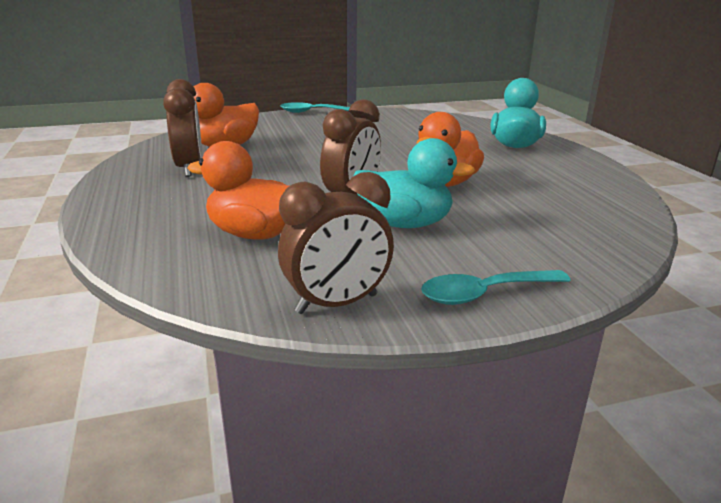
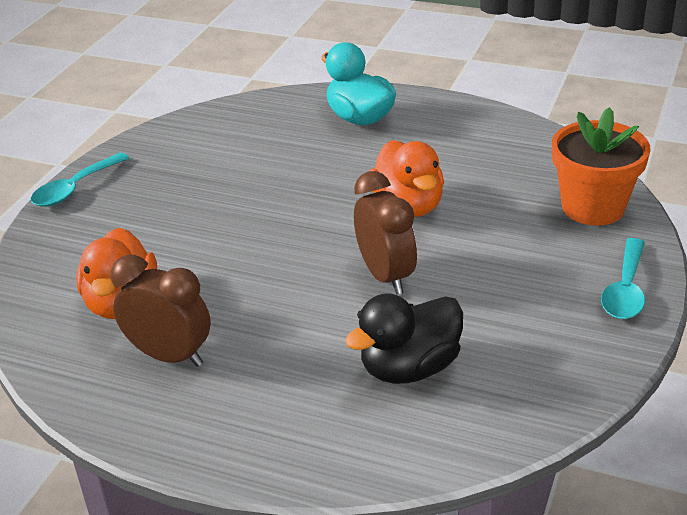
camera: 50 degrees left, 10 degrees up
(254, 234) = (409, 368): orange duck -> black duck
(337, 304) = (582, 369): brown clock -> none
(405, 224) = (473, 271): turquoise duck -> none
(578, 246) = (593, 207): none -> orange flower pot

